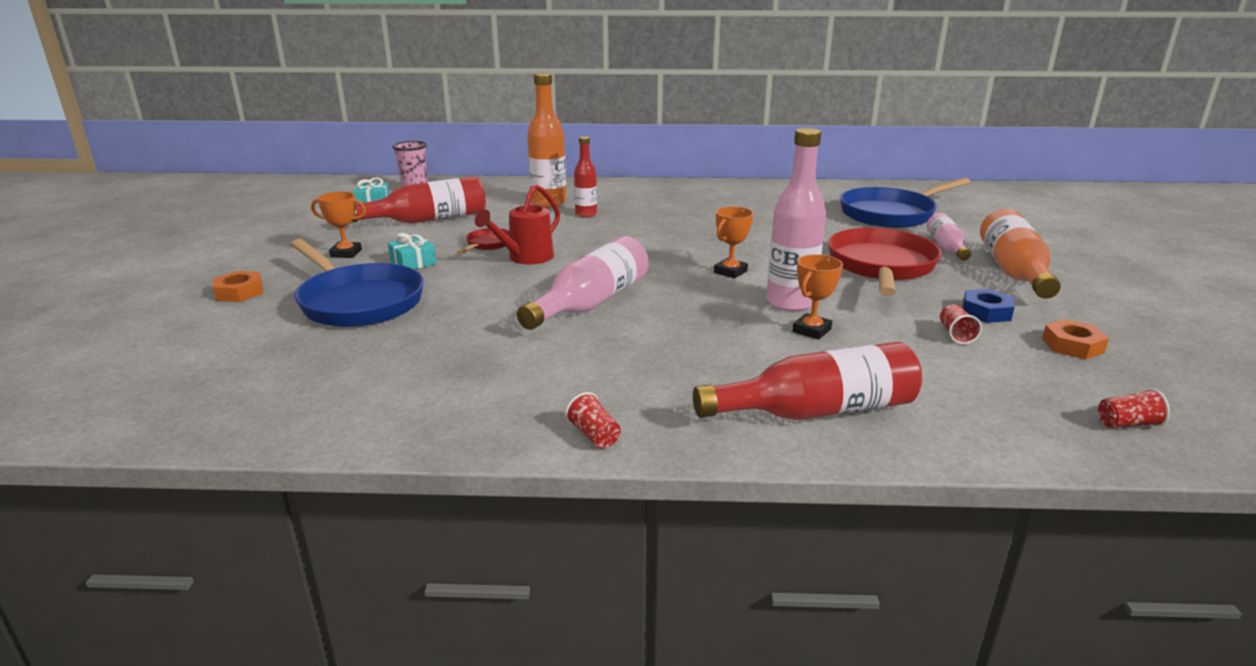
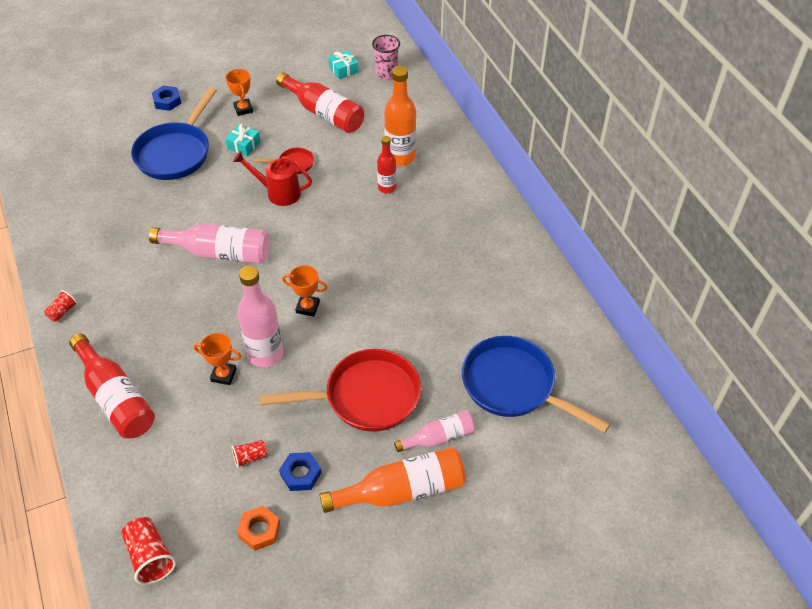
camera: 65 degrees right, 25 degrees up
(239, 292) = (167, 101): orange nut -> blue nut
(1127, 424) = (150, 556): red cup -> red cup, size x1.69

